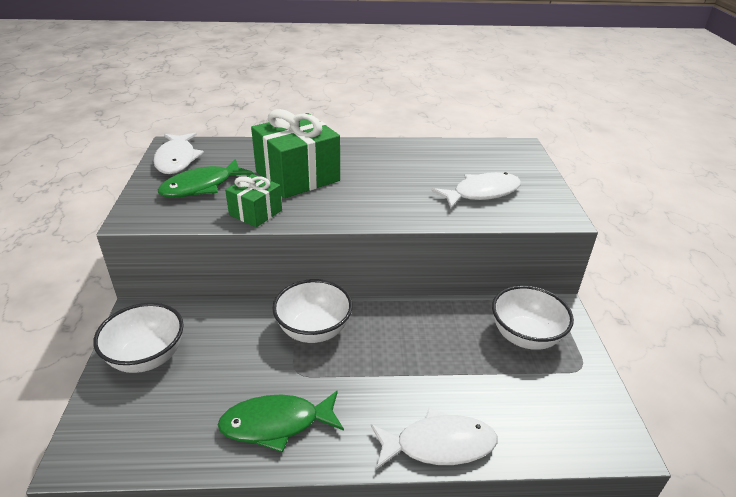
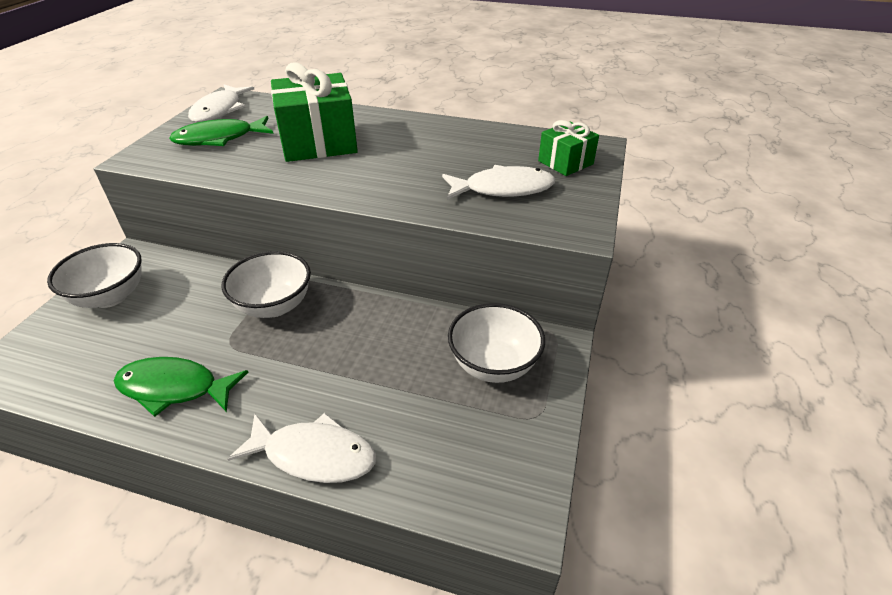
camera: 20 degrees right, 5 degrees up
(255, 212) = (247, 171): green gift -> green gift (565, 162)

